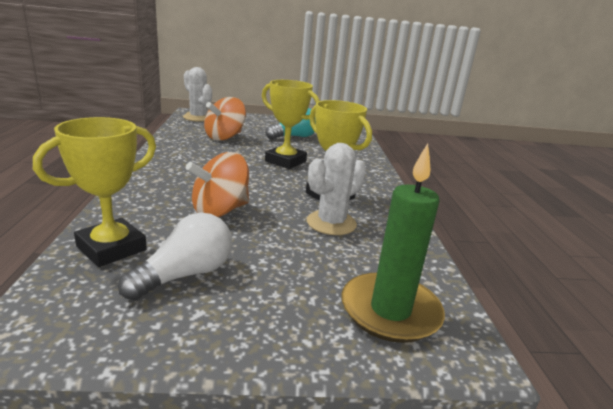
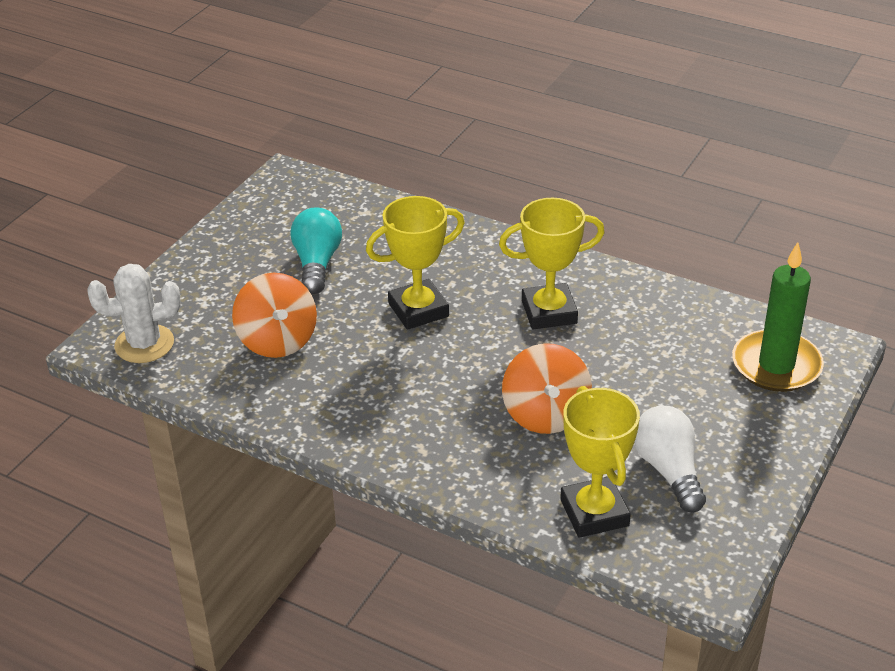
camera: 55 degrees left, 15 degrees up
(331, 223) = (616, 338): white cactus -> none

